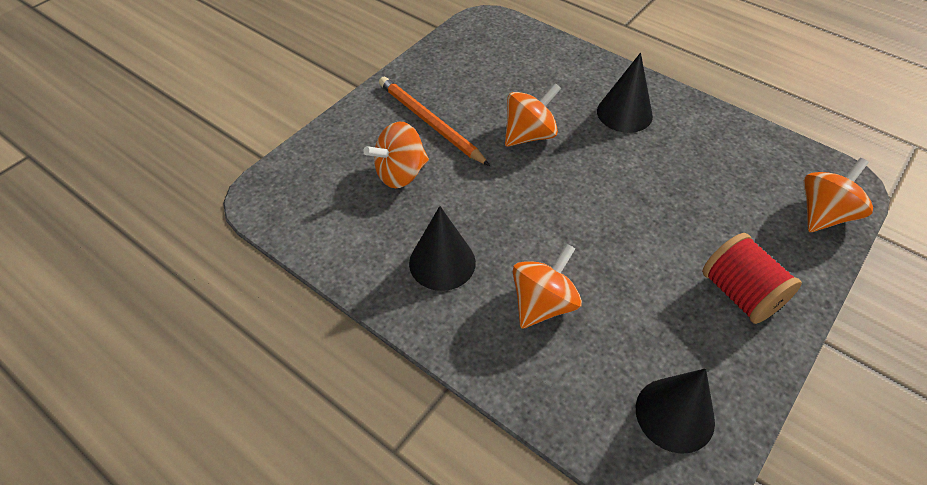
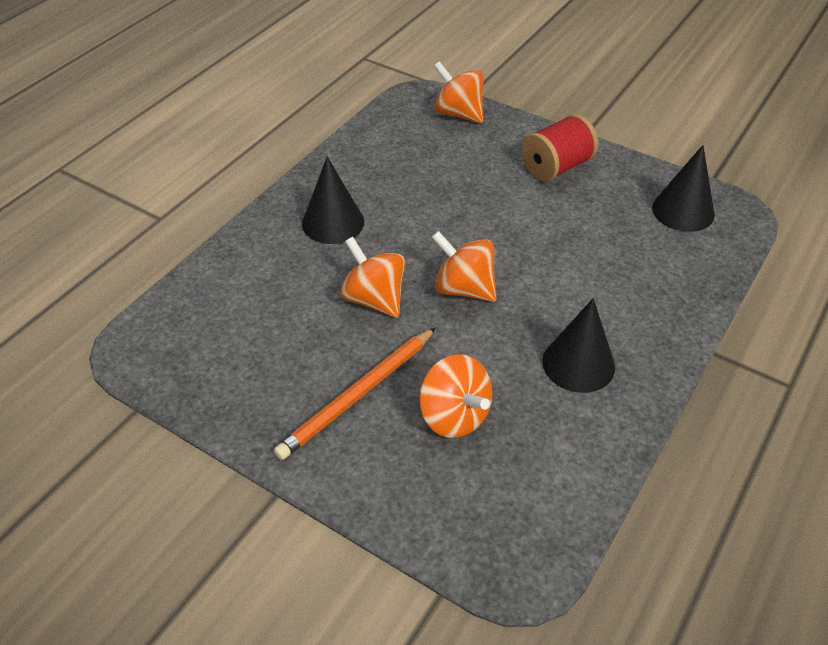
camera: 95 degrees left, 5 degrees down
(543, 304) = (605, 285): orange spinning top -> orange spinning top (464, 289)

